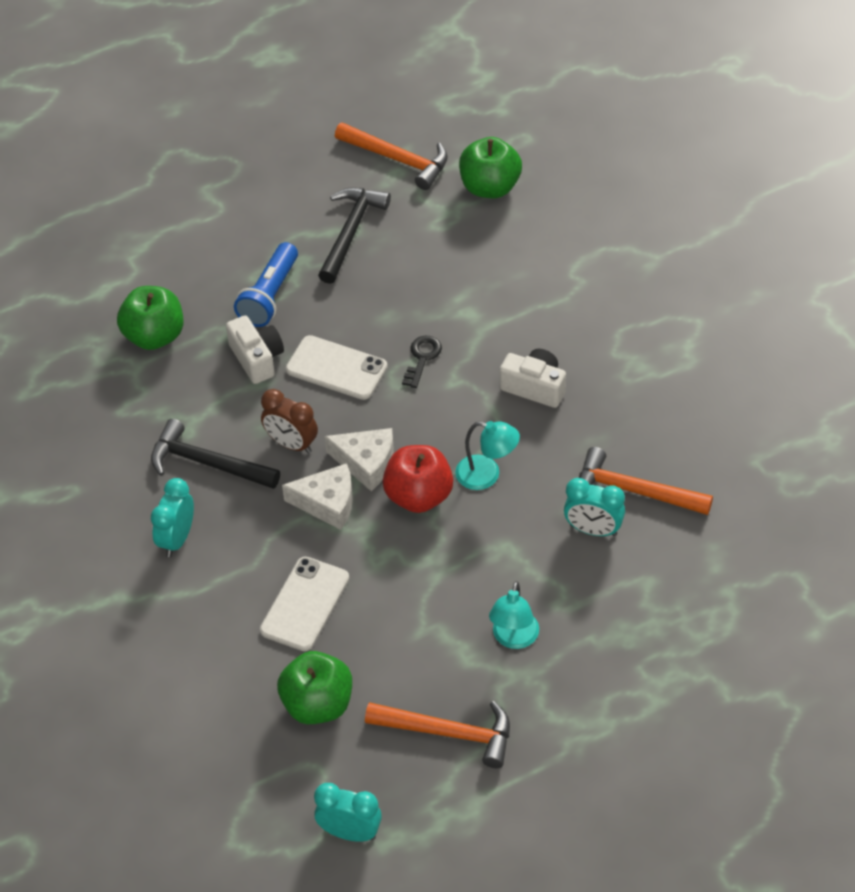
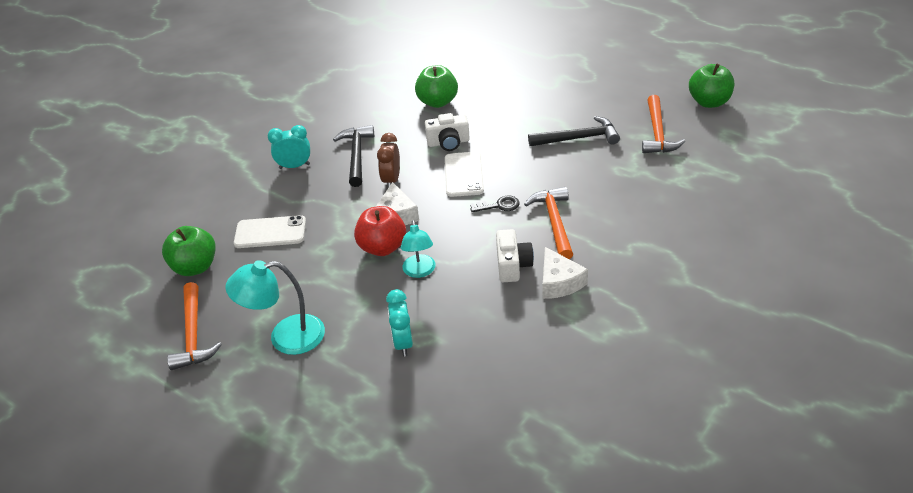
camera: 65 degrees right, 10 degrees down
(257, 358) = (448, 142): white camera -> white camera turned 45 degrees clockwise
(269, 296) = (500, 129): blue flashlight -> none
(327, 503) = (354, 211): white cheese -> white cheese (559, 282)
(350, 832) = (101, 318): turquoise clock -> none
(490, 187) = (673, 178): green apple -> green apple (709, 102)
(514, 638) = (285, 337): turquoise lamp -> turquoise lamp, size x1.52
(634, 491) = (452, 352): orange hammer -> orange hammer (554, 222)

